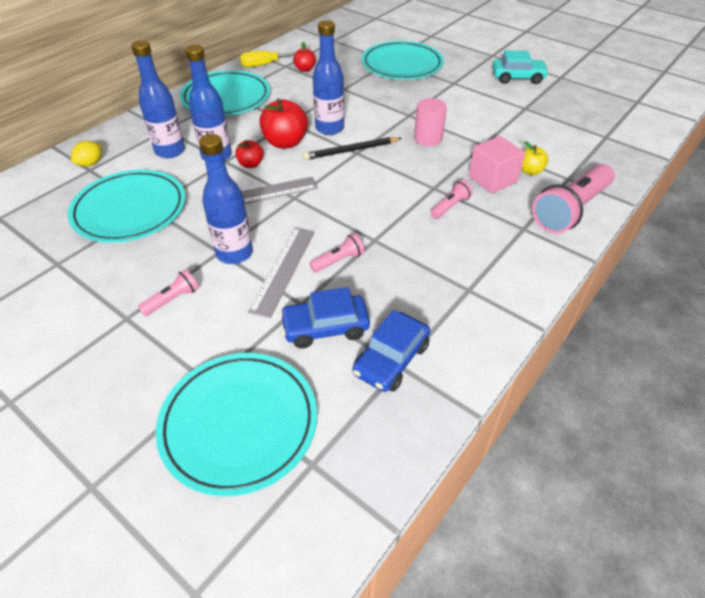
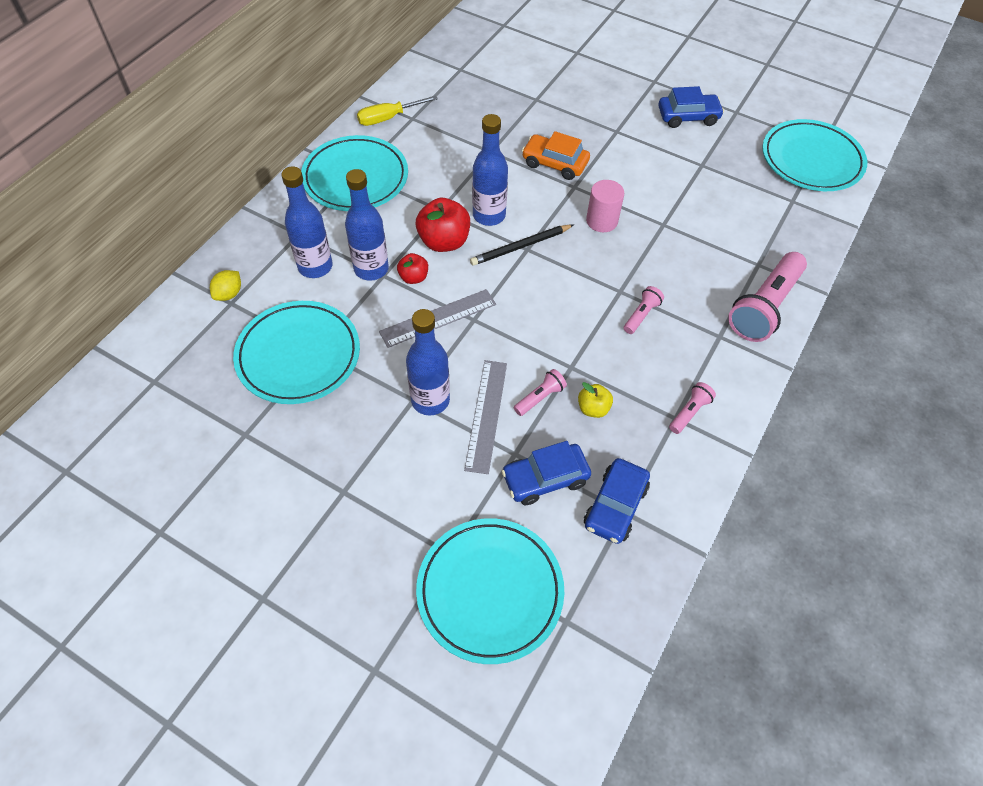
camera: 10 degrees left, 10 degrees up
(172, 299) = (383, 464): pink flashlight -> pink flashlight (689, 412)
(305, 69) = (437, 122): red apple -> none
(395, 99) = (555, 163): none -> orange car
(402, 65) = (551, 106): turquoise plate -> turquoise plate (811, 160)
(492, 179) = (680, 273): pink cube -> none
(517, 77) = (688, 117): turquoise car -> blue car
(530, 171) = (717, 258): yellow apple -> yellow apple (593, 408)

